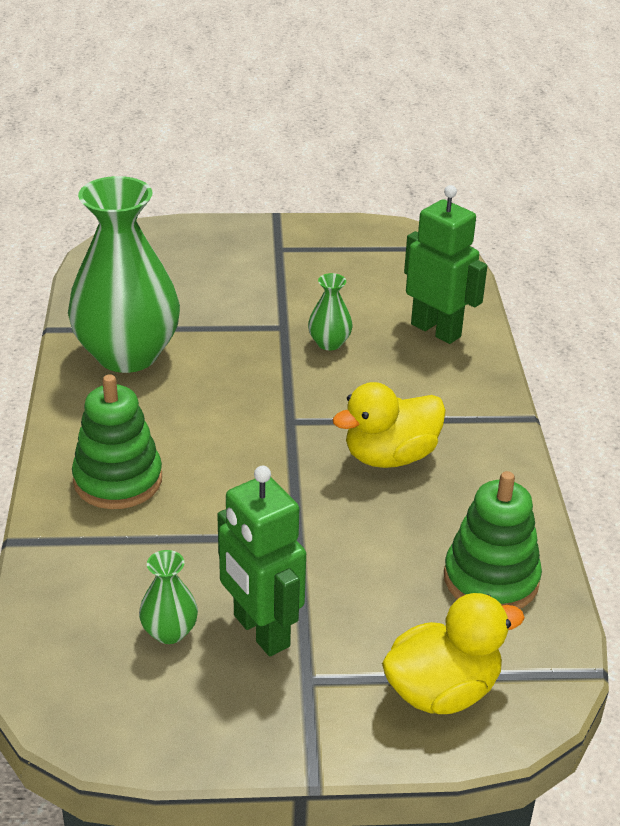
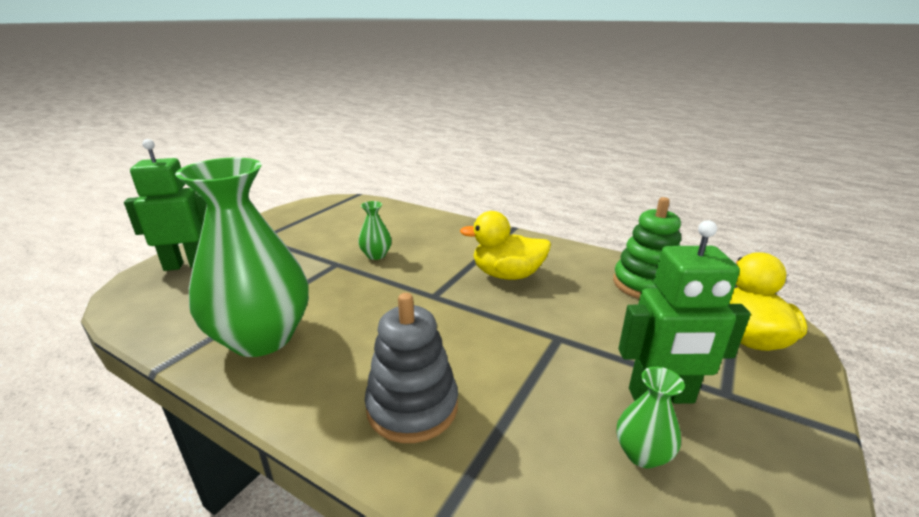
camera: 55 degrees left, 10 degrees down
(118, 480) = (412, 407): green stacking toy -> grey stacking toy
(390, 456) = (507, 275): yellow duck -> yellow duck turned 90 degrees clockwise
(436, 330) = (411, 224): green robot -> green robot (187, 265)

